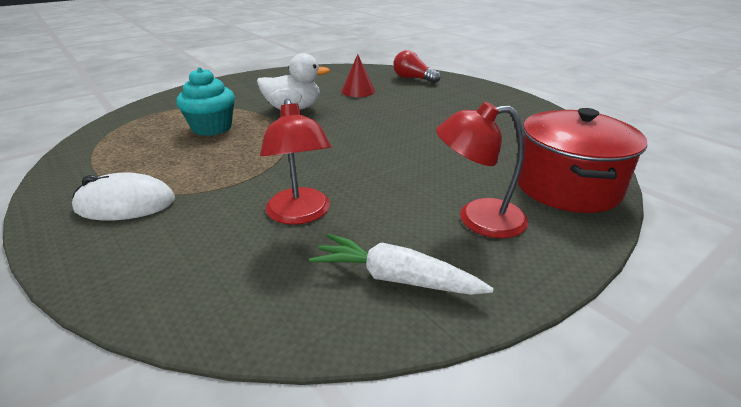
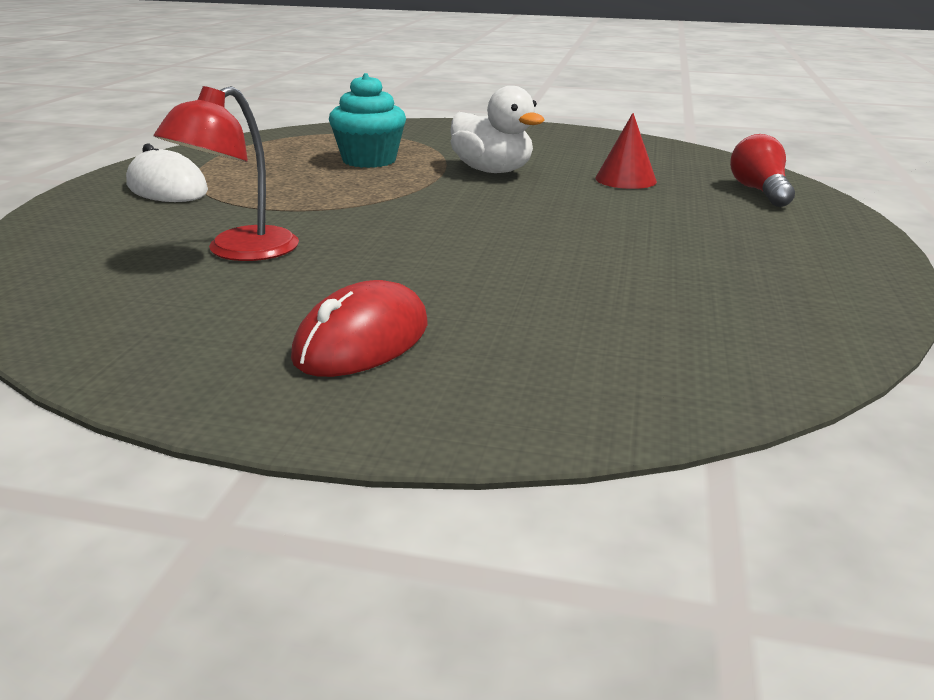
camera: 50 degrees right, 5 degrees down
(395, 278) = (163, 329): white carrot -> none
(478, 219) = (362, 341): red lamp -> red mouse
(567, 186) = (574, 383): red pot -> none

